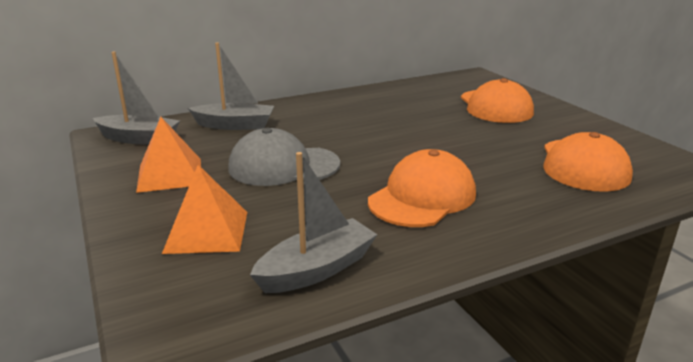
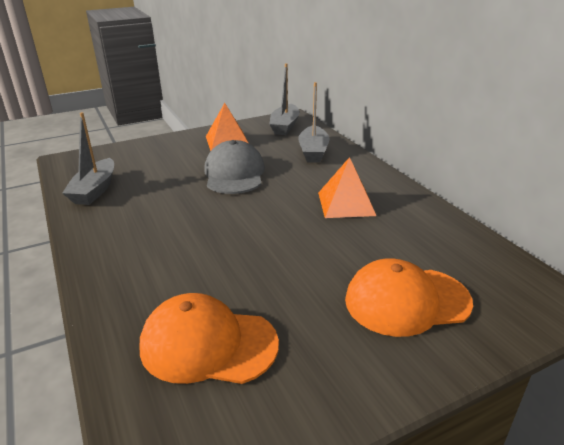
camera: 90 degrees right, 5 degrees up
(206, 231) = (151, 158): orange pyramid -> orange pyramid (346, 203)
(317, 269) = (95, 190): grey boat -> grey boat turned 45 degrees clockwise
(422, 197) = (167, 229): orange cap -> none

